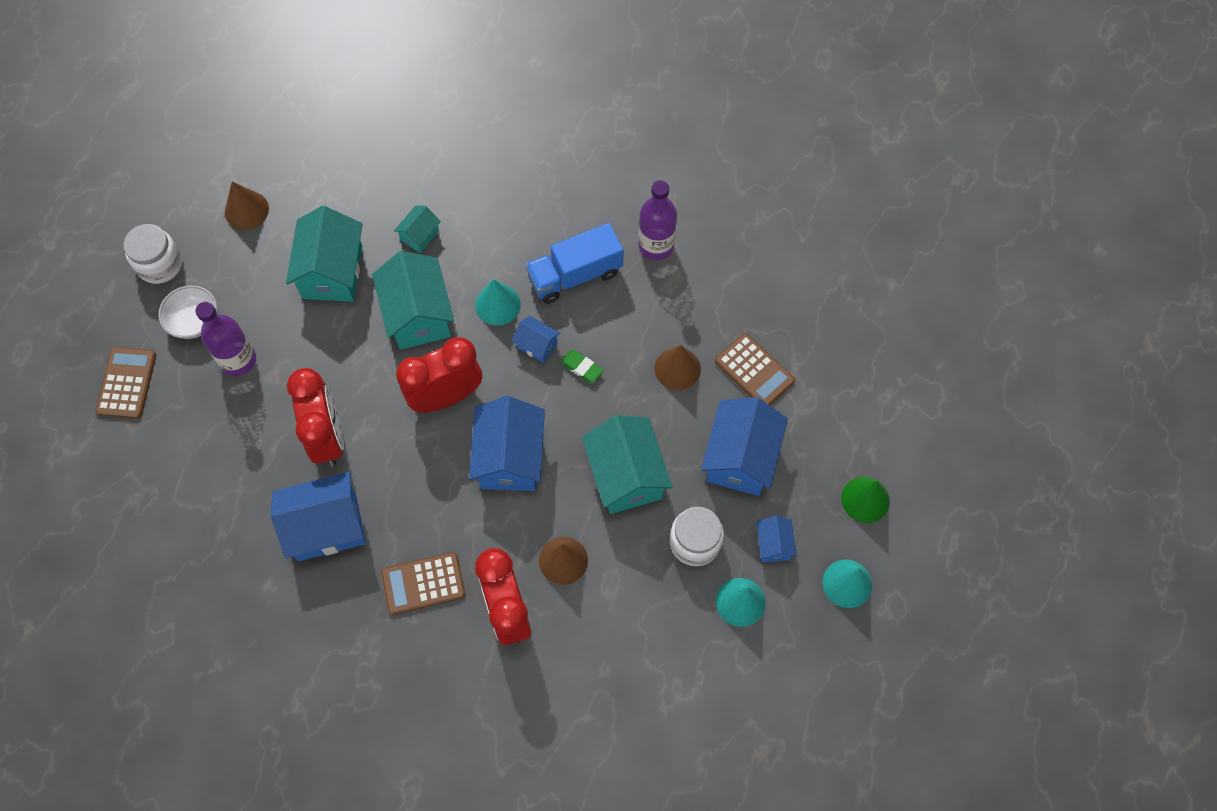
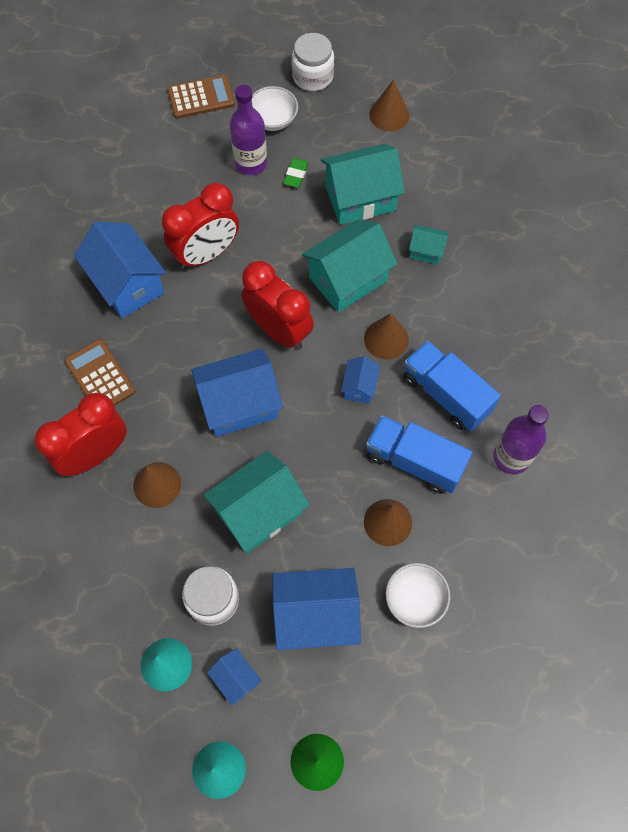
camera: 70 degrees right, 0 degrees up
(497, 304) = (386, 339): turquoise cone -> brown cone
(582, 367) = (353, 434): green eraser -> green eraser (296, 174)
(629, 325) = (414, 461): none -> blue truck
(754, 371) = (415, 599): brown calculator -> white bowl
(773, 544) = (236, 678): blue house -> blue house turned 75 degrees clockwise

